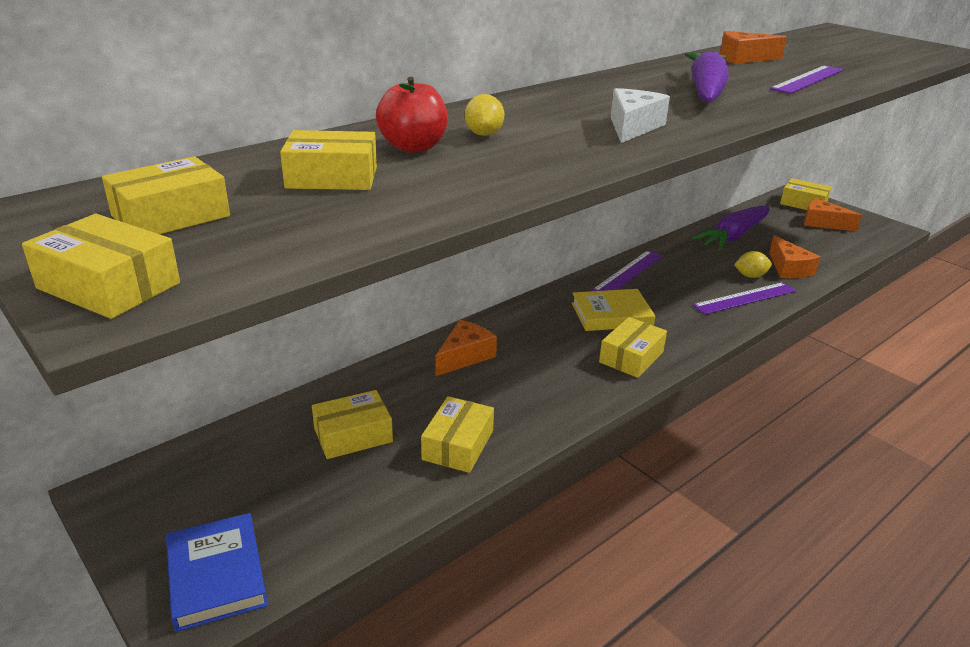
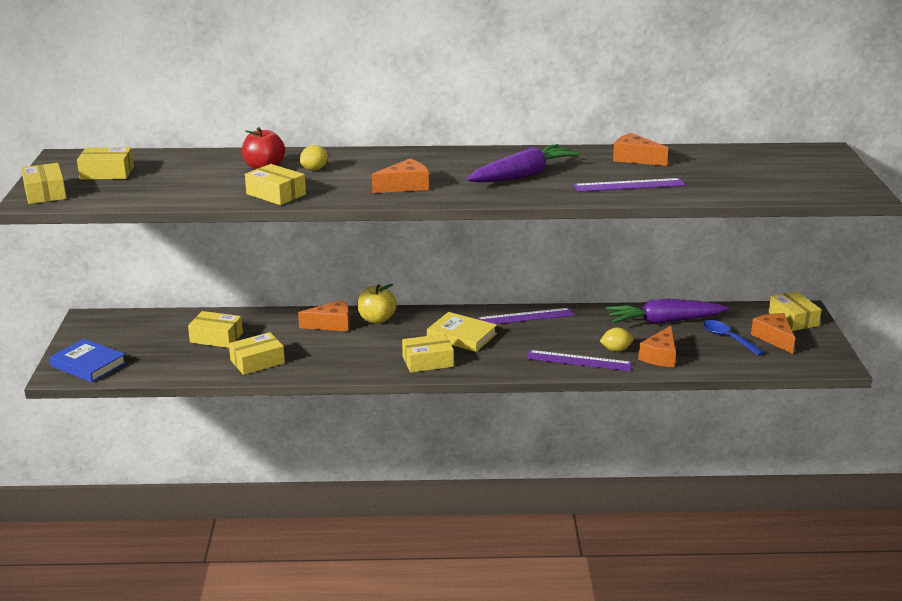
camera: 40 degrees right, 5 degrees down
(217, 575) = (88, 364): blue book -> blue book turned 75 degrees counterclockwise
(332, 177) = (196, 173): yellow box -> yellow box (276, 194)
(502, 330) = (376, 320): none -> yellow apple
(633, 127) = (405, 186): white cheese -> orange cheese
(750, 276) = (616, 350): yellow lemon -> yellow lemon turned 45 degrees counterclockwise
(798, 234) = (727, 338): none -> blue spoon

